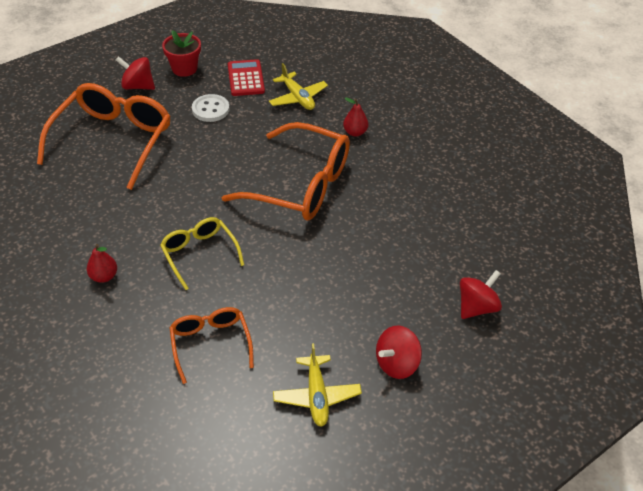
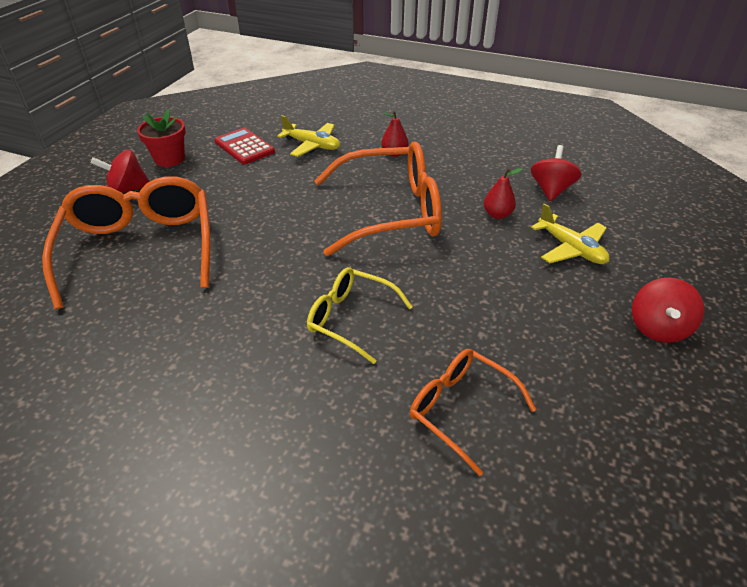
camera: 30 degrees left, 5 degrees down
(104, 276) = (256, 398): red pear -> red pear (497, 214)
(210, 109) = (231, 183): white button -> none
(316, 395) = (628, 402): yellow plane -> yellow plane (570, 248)
(476, 307) = (656, 245): red spinning top -> red spinning top (551, 190)

